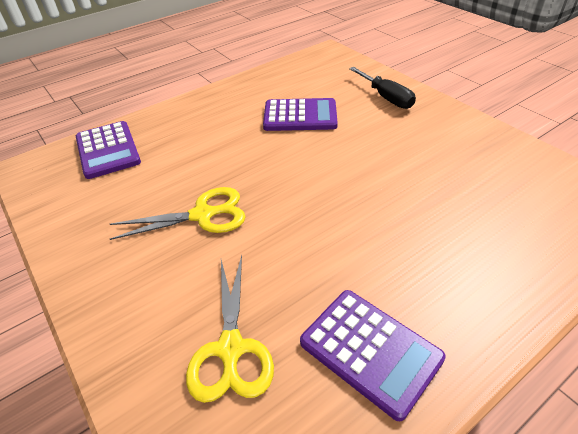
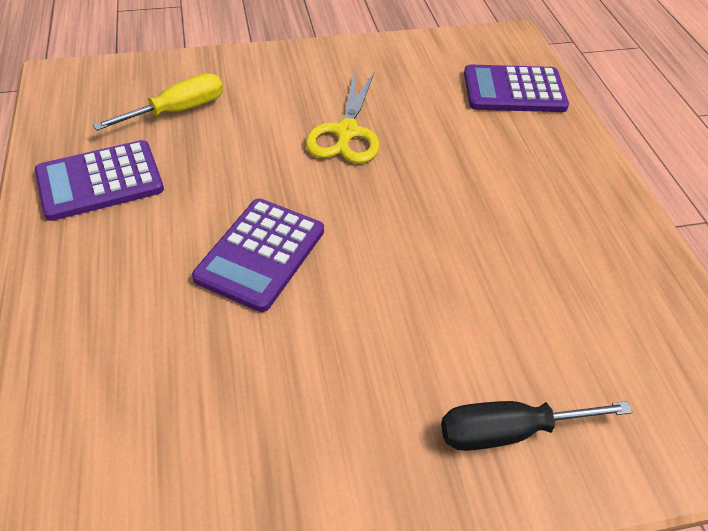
camera: 110 degrees right, 5 degrees up
(231, 349) = (178, 111): yellow scissors -> yellow screwdriver
(300, 116) = (505, 281): purple calculator -> purple calculator (260, 254)

